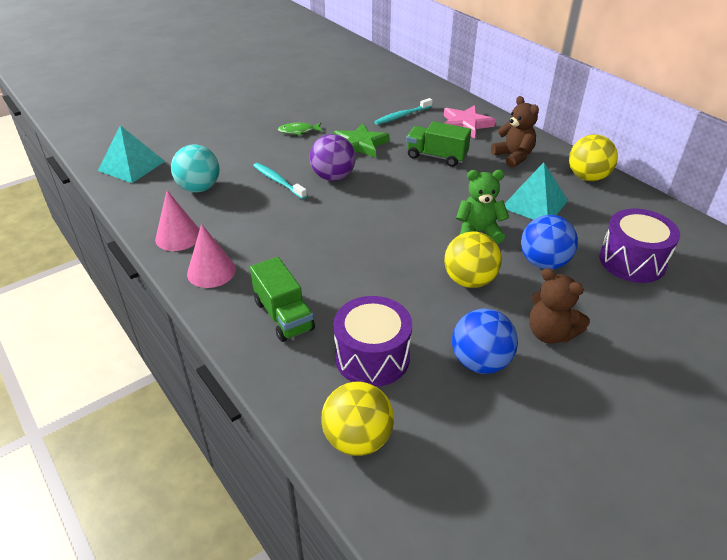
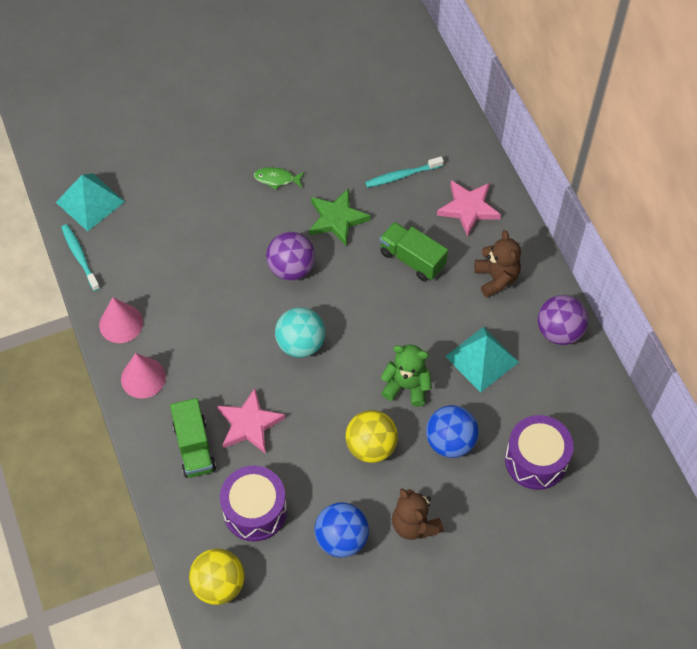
camera: 15 degrees right, 20 degrees up
(199, 188) = (152, 255): turquoise ball -> turquoise ball (300, 344)
(278, 181) = (233, 262): turquoise toothbrush -> turquoise toothbrush (80, 256)
(336, 286) = (249, 424): none -> pink star
(587, 177) = (559, 331): yellow ball -> purple ball

